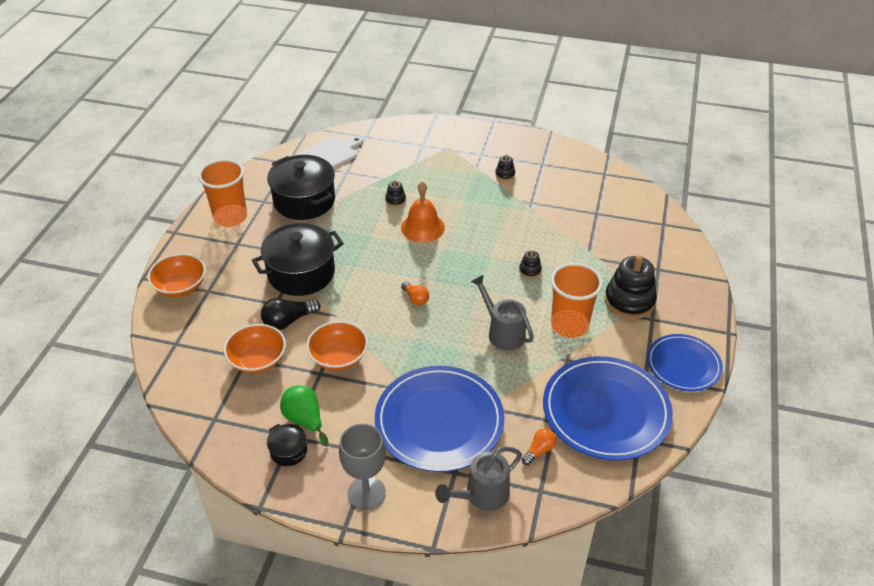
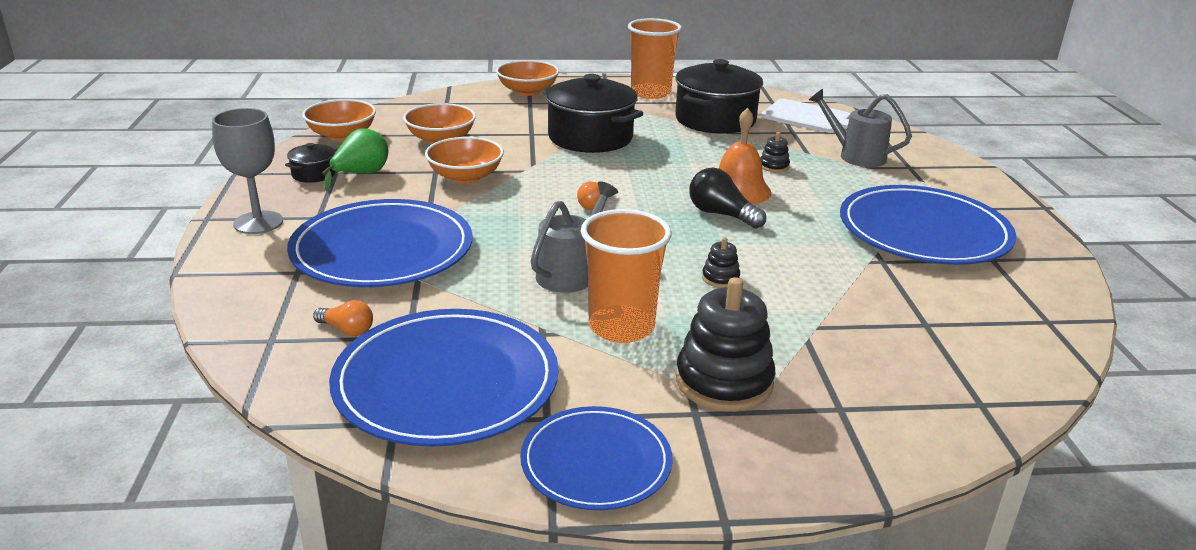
camera: 70 degrees right, 15 degrees down
(212, 425) = (342, 135): none -> orange bowl
(288, 321) = (508, 143): black light bulb -> black light bulb (721, 215)
(481, 495) = (259, 295): grey watering can -> grey watering can (855, 156)
(505, 174) = (923, 231): black stacking toy -> blue plate

